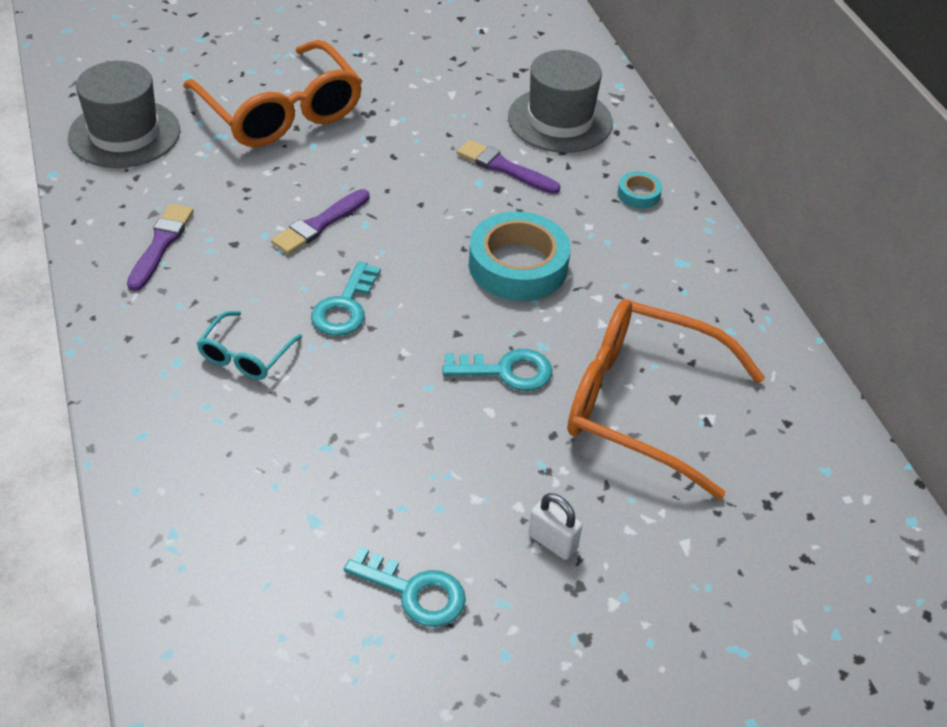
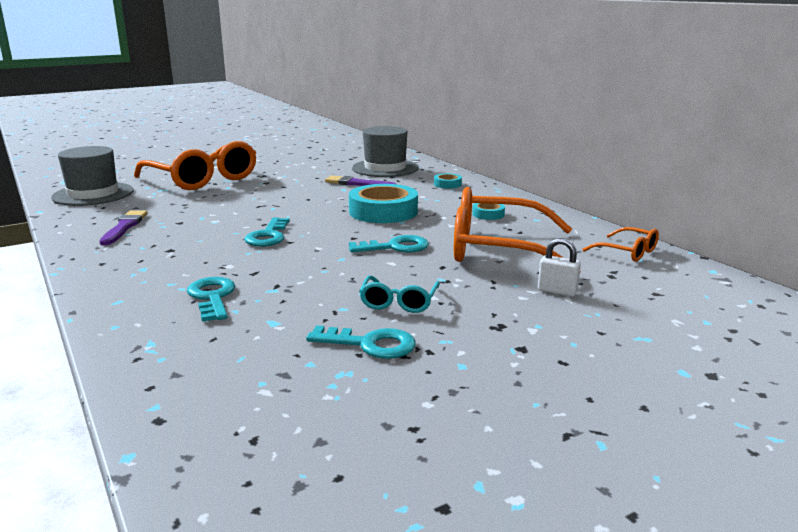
camera: 10 degrees left, 25 degrees down
(245, 355) = (197, 260): turquoise glasses -> turquoise glasses (399, 302)
(252, 450) = (212, 297): none -> turquoise key
(319, 224) = (240, 211): purple brush -> none
(552, 542) = (468, 308): white padlock -> white padlock (557, 291)
(665, 302) = (488, 214): none -> turquoise tape
(818, 449) = (627, 252): none -> orange glasses

